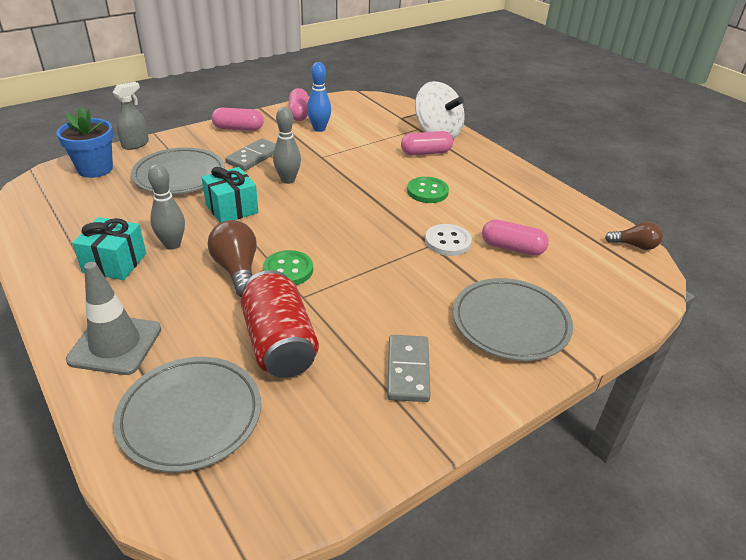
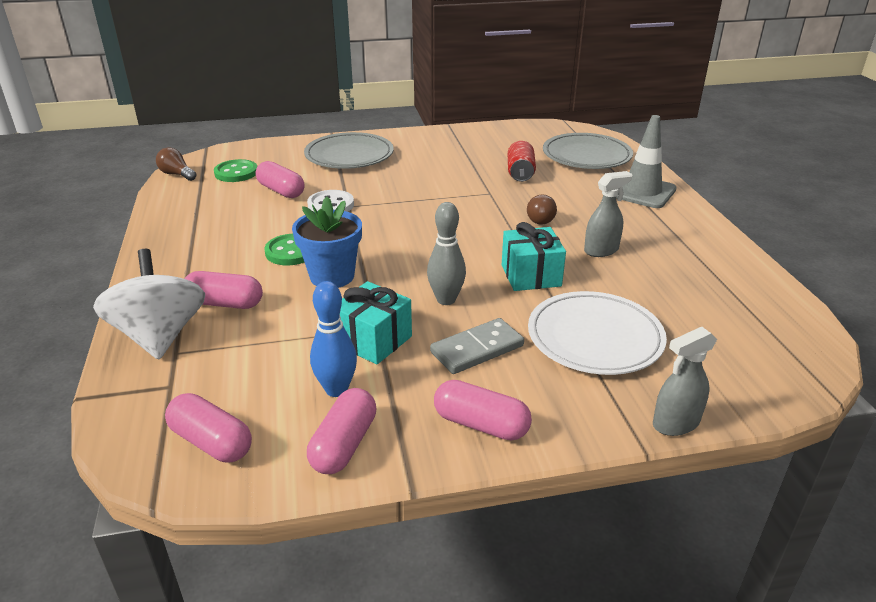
camera: 155 degrees left, 5 degrees down
(95, 169) = (728, 377): blue flower pot -> blue flower pot (332, 276)
(115, 263) = (658, 244): turquoise gift -> turquoise gift (373, 340)
(172, 244) = (601, 250): grey bowling pin -> grey spray bottle
(179, 175) = (595, 338): grey plate -> white plate
(237, 270) = (539, 218): brown light bulb -> brown light bulb, size x0.65
(279, 343) = (520, 173): red can -> red can, size x0.61
(288, 270) = (493, 211): green button -> green button (236, 173)
(357, 106) = (211, 442): none -> pink capsule
(408, 370) = (442, 150): grey domino -> none

